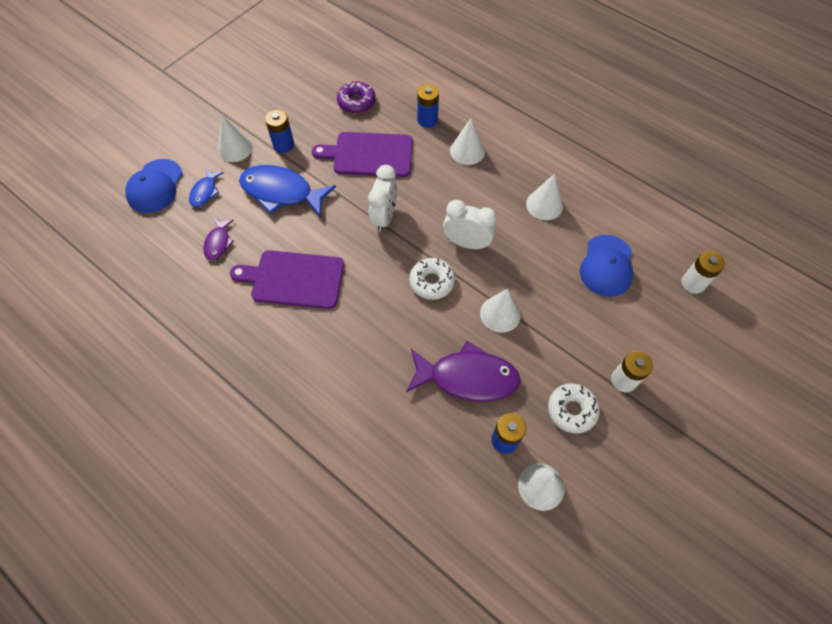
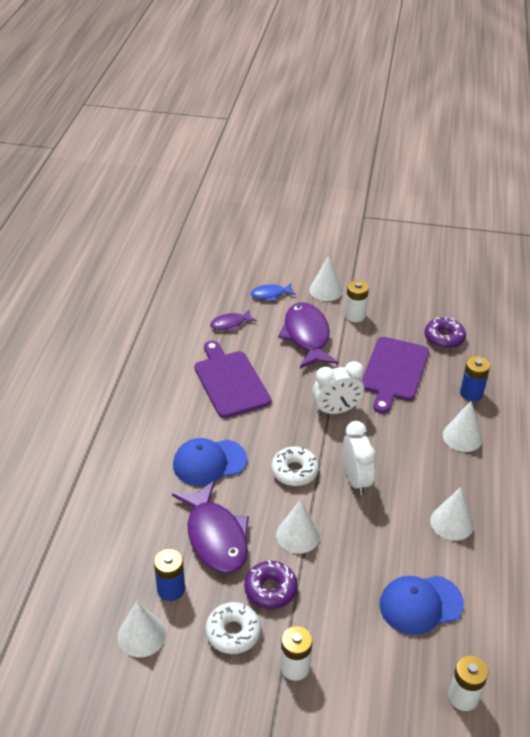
camera: 60 degrees right, 20 degrees down
(155, 186) = (253, 267): blue cap -> blue cap (209, 462)
(282, 192) = (307, 336): blue fish -> purple fish
(283, 145) = (355, 315): blue battery -> white battery
(369, 155) = (394, 371): purple cutting board -> purple cutting board turned 135 degrees counterclockwise
(543, 361) = (270, 589): none -> purple donut

